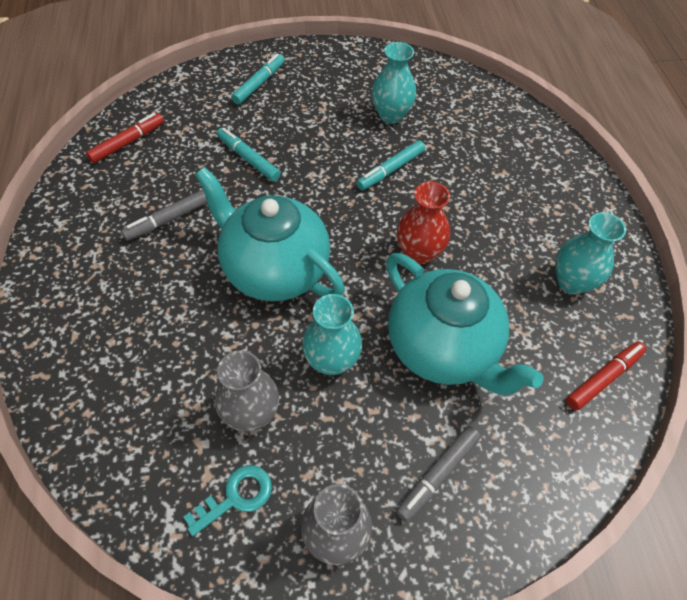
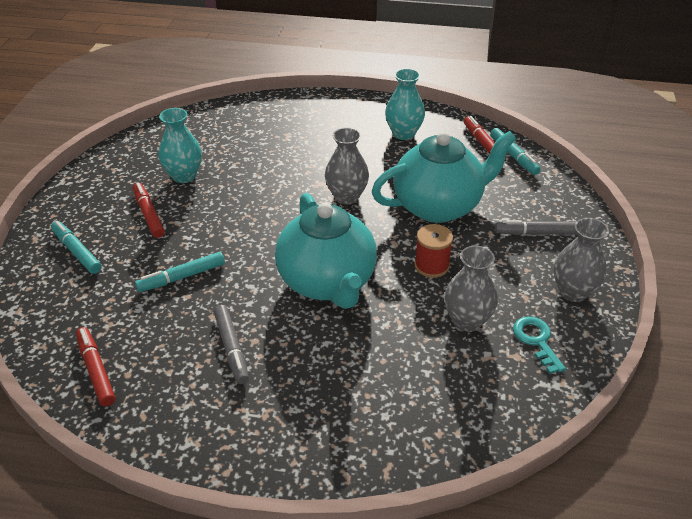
camera: 70 degrees left, 15 degrees down
(274, 269) = (327, 283): turquoise teapot -> turquoise teapot turned 75 degrees counterclockwise
(324, 110) = (149, 214): none -> red marker
(331, 360) = (431, 266): turquoise vase -> red spool
(390, 170) = (250, 191): turquoise marker -> turquoise marker (513, 156)
(418, 253) = (346, 197): red vase -> grey vase
(437, 474) = (537, 233): grey marker -> grey marker turned 120 degrees clockwise

